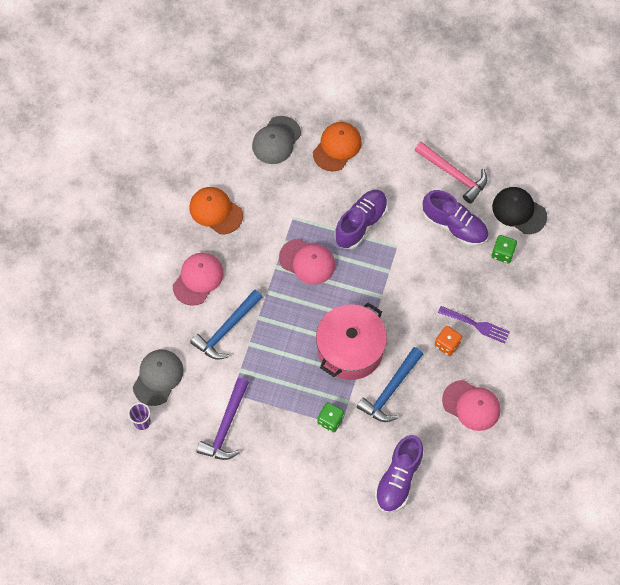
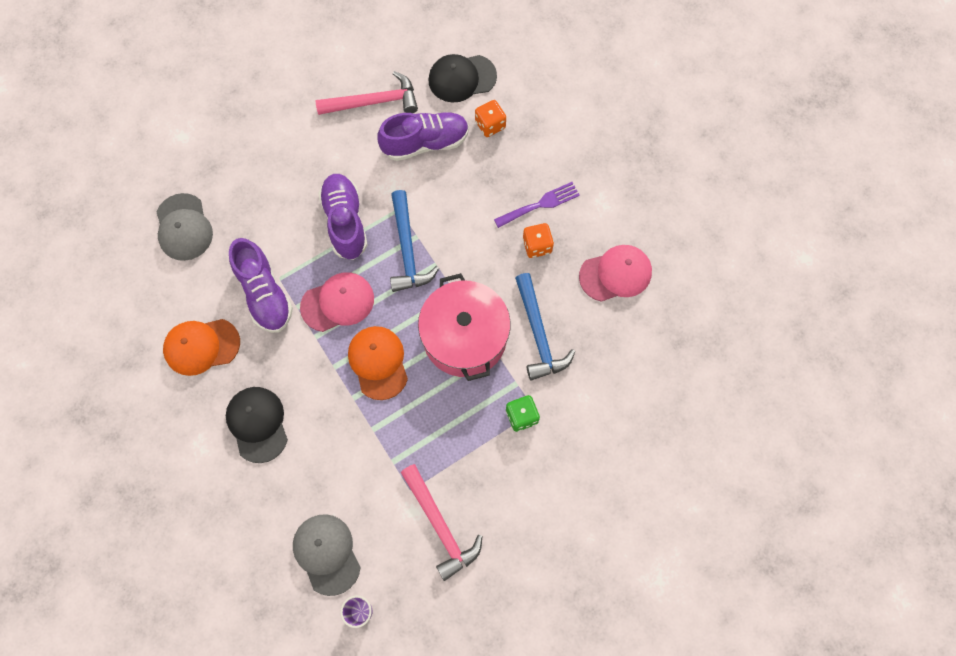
camera: 50 degrees left, 5 degrees up
(198, 279) = (257, 424): pink cap -> black cap
(225, 426) = (440, 526): purple hammer -> pink hammer
(226, 329) = (337, 440): blue hammer -> blue hammer (407, 250)
(337, 147) = (246, 178): orange cap -> orange cap (378, 362)
(398, 479) = (635, 401): purple shoe -> purple shoe (264, 294)
(502, 253) = (490, 125): green dice -> orange dice

